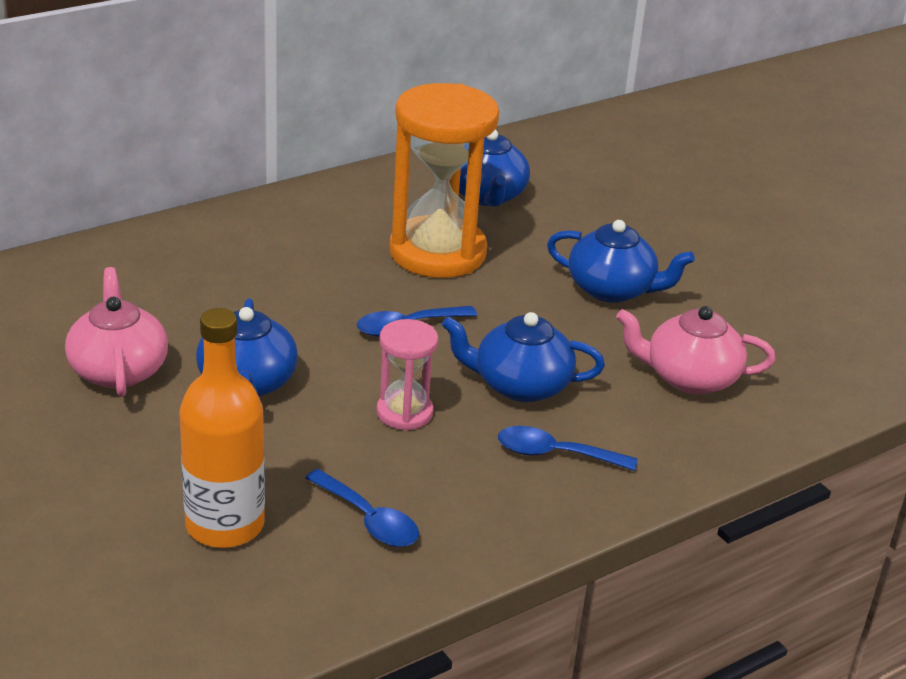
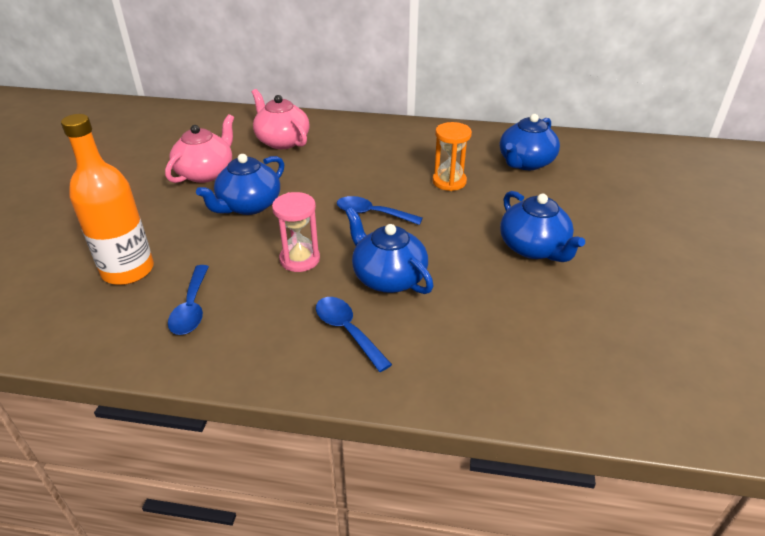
camera: 45 degrees right, 5 degrees up
(437, 252) = (449, 182): orange hourglass -> orange hourglass, size x0.50
(689, 377) = (511, 331): pink teapot -> pink teapot (282, 141)

